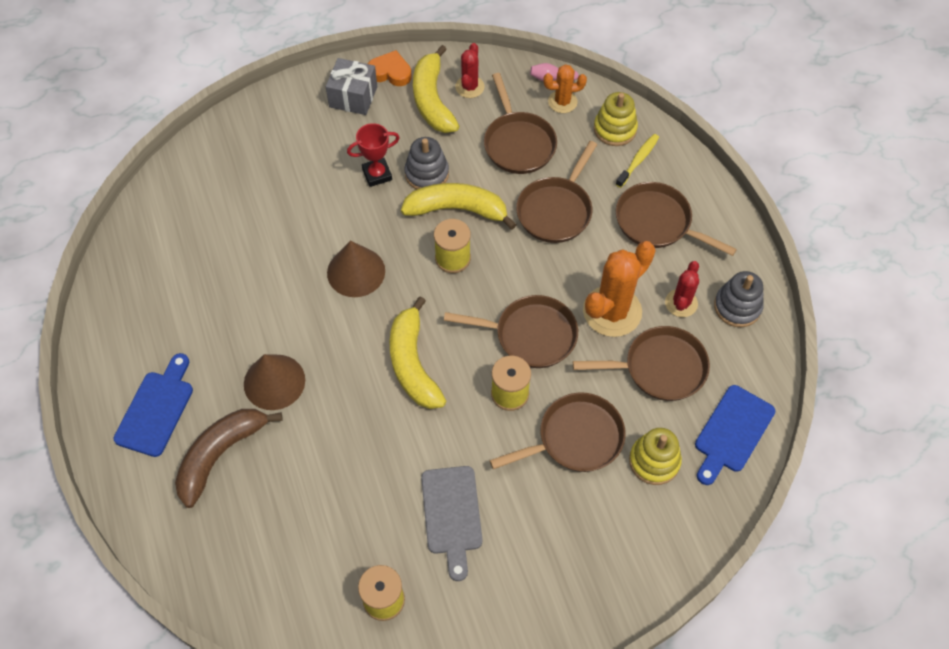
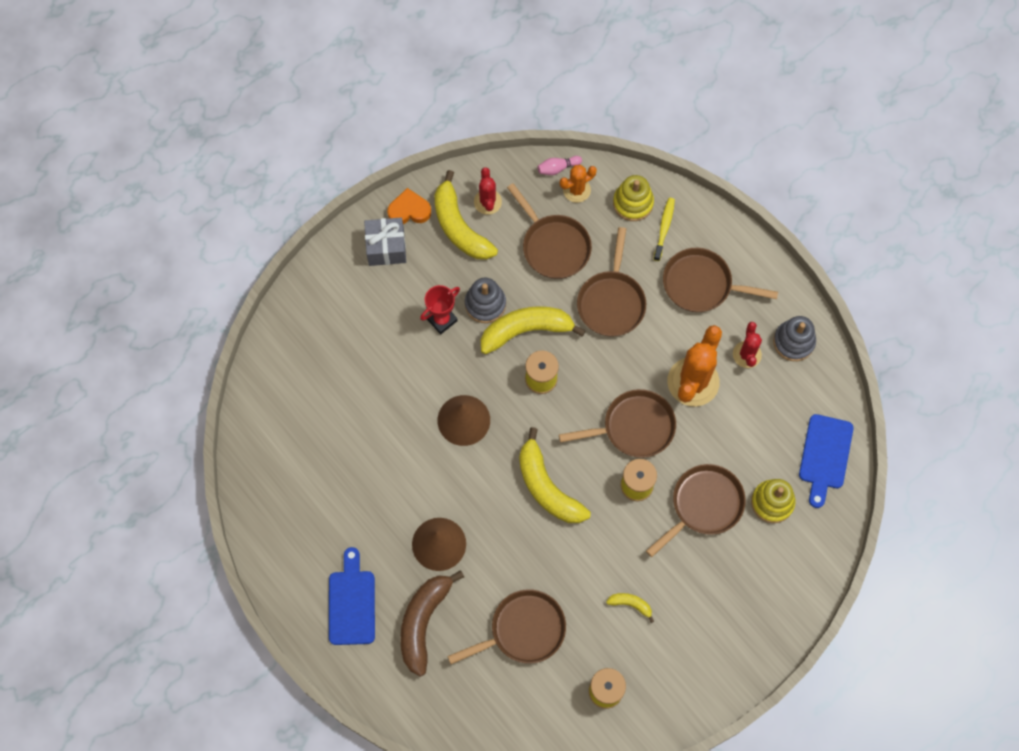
camera: 20 degrees left, 10 degrees up
(452, 515) = (630, 604): grey cutting board -> yellow banana
(659, 368) = (749, 420): brown pan -> brown pan (523, 630)

